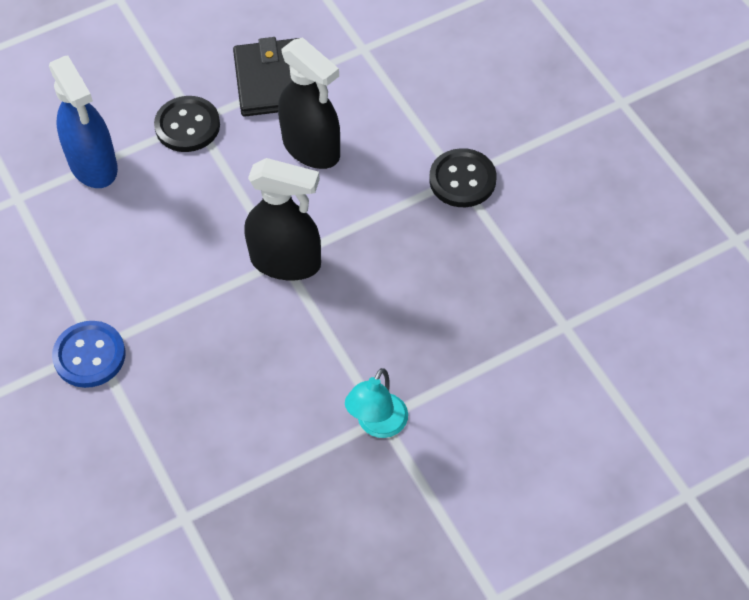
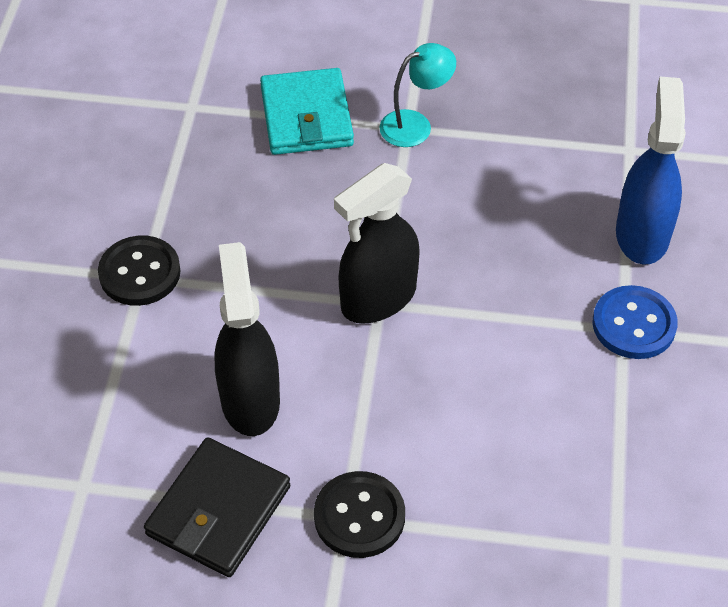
camera: 145 degrees left, 5 degrees down
(93, 165) = (501, 535): blue spray bottle -> blue spray bottle (642, 234)
(286, 262) = (378, 298): black spray bottle -> black spray bottle turned 90 degrees counterclockwise
(469, 375) = (306, 116): none -> turquoise wallet

